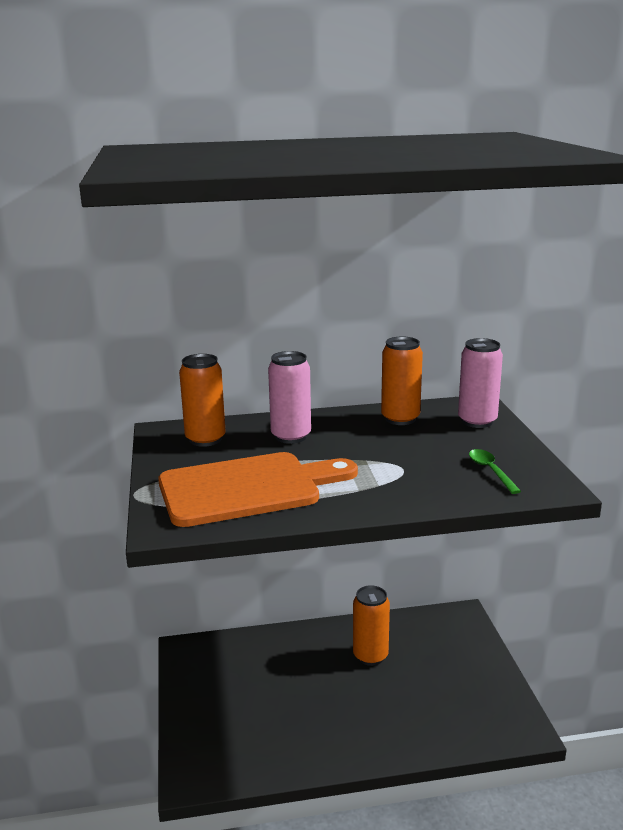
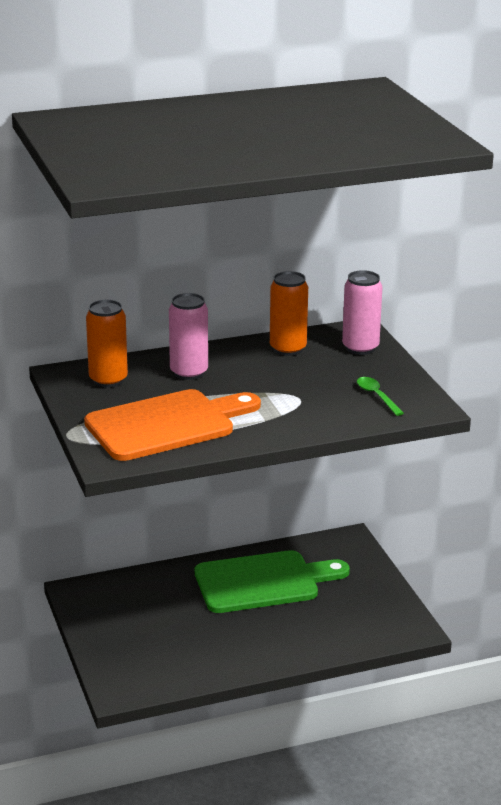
camera: 10 degrees left, 5 degrees up
(370, 656) = (263, 582): orange can -> green cutting board

